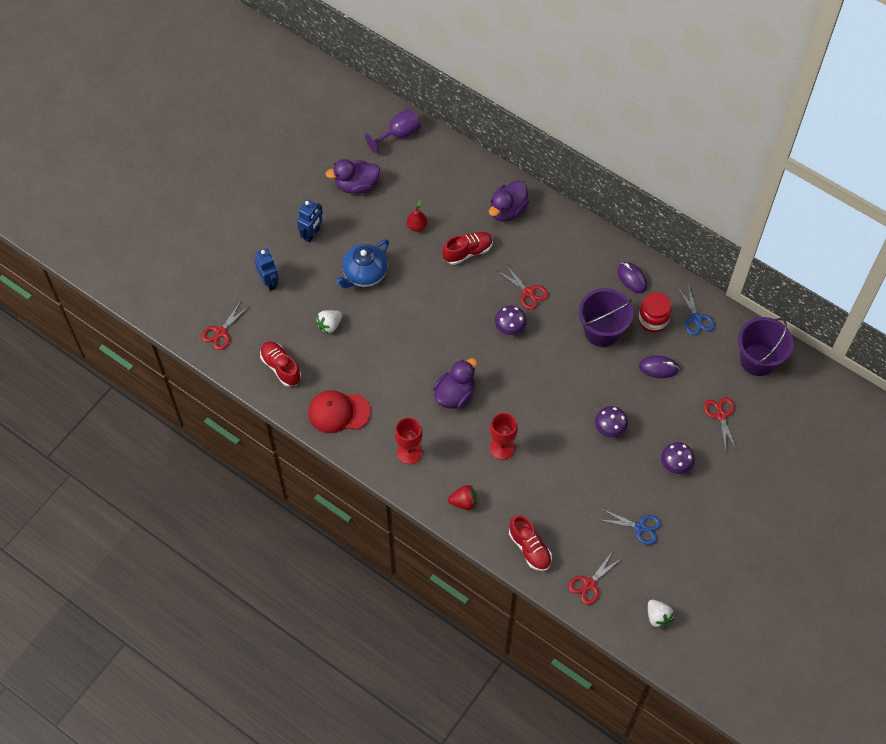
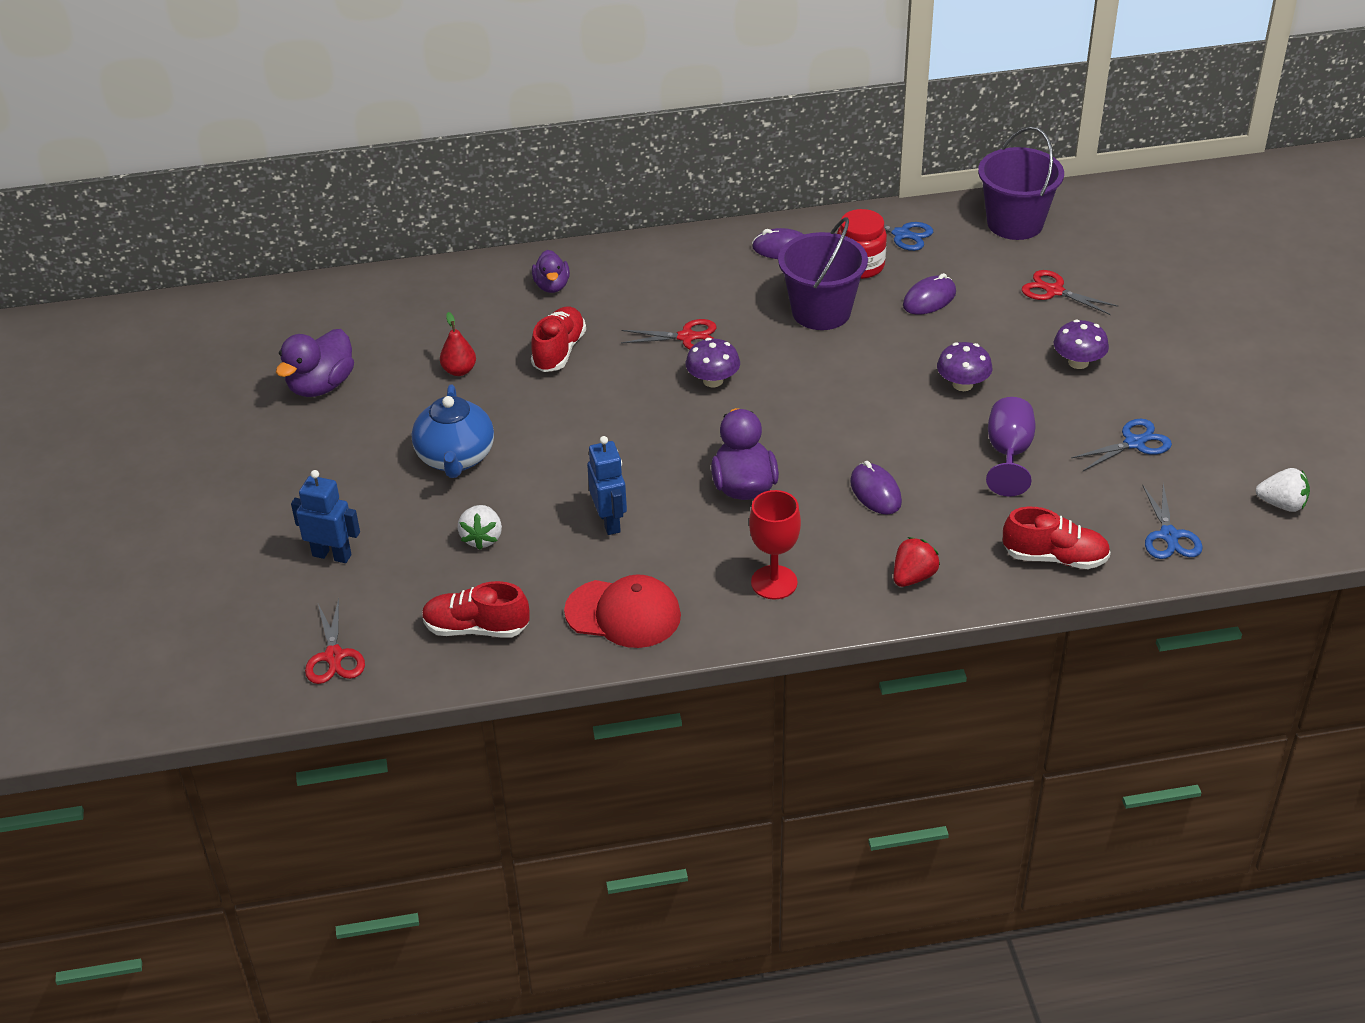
camera: 45 degrees left, 20 degrees down
(312, 234) = (325, 469): blue robot -> blue robot (610, 521)
(338, 412) = (623, 614): red cap -> red cap turned 120 degrees counterclockwise
(398, 135) = (311, 307): purple goblet -> purple goblet (1009, 454)
(502, 448) = (875, 492): red goblet -> purple mouse
(507, 210) = (552, 286): purple duck -> purple duck, size x0.64
(589, 584) = (1169, 536): red scissors -> blue scissors

